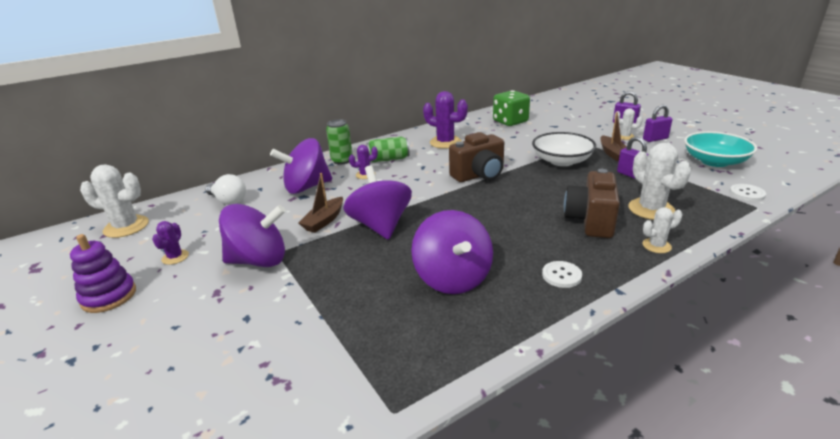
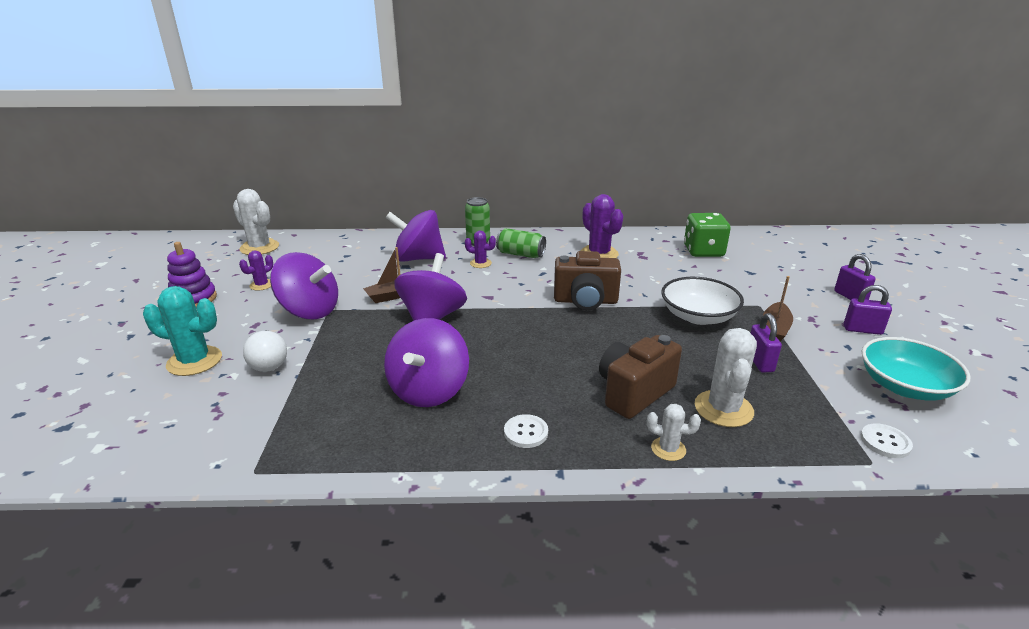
camera: 30 degrees right, 0 degrees up
(191, 350) = (194, 361): none -> turquoise cactus
(228, 201) = (347, 250): white light bulb -> white light bulb (268, 362)
(625, 136) = (824, 313): white cactus -> none

